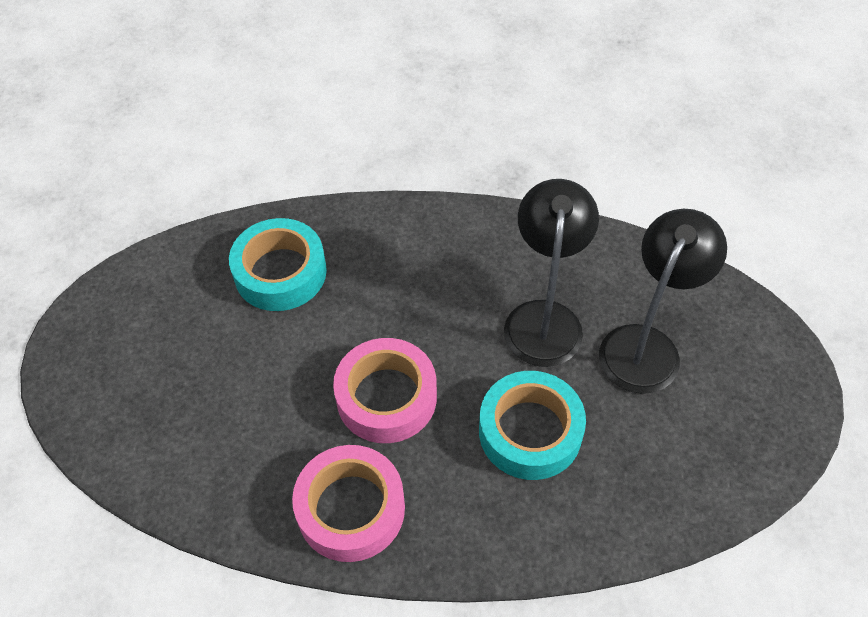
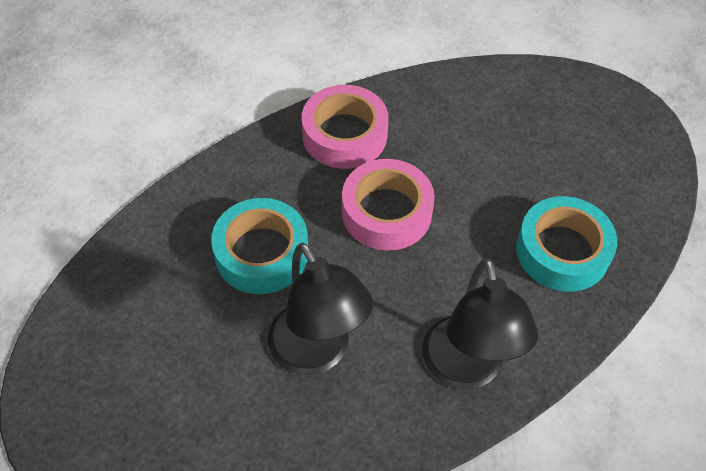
camera: 140 degrees right, 0 degrees up
(646, 345) = (211, 386): black lamp -> black lamp (466, 369)

